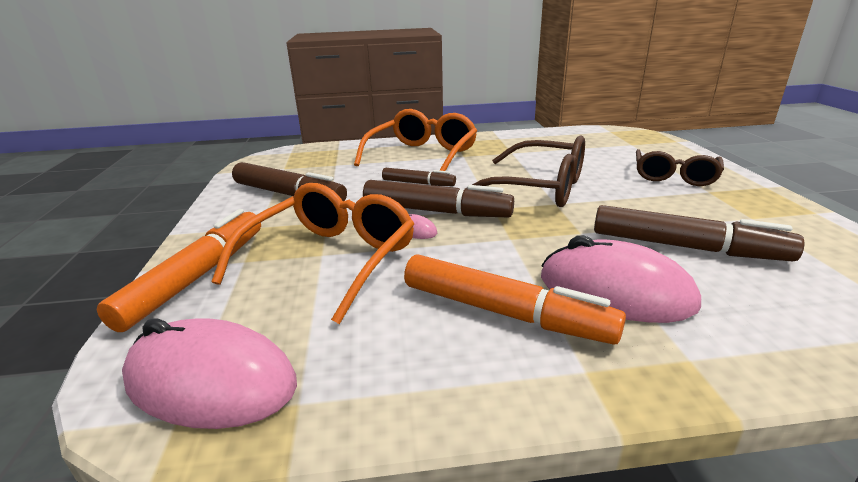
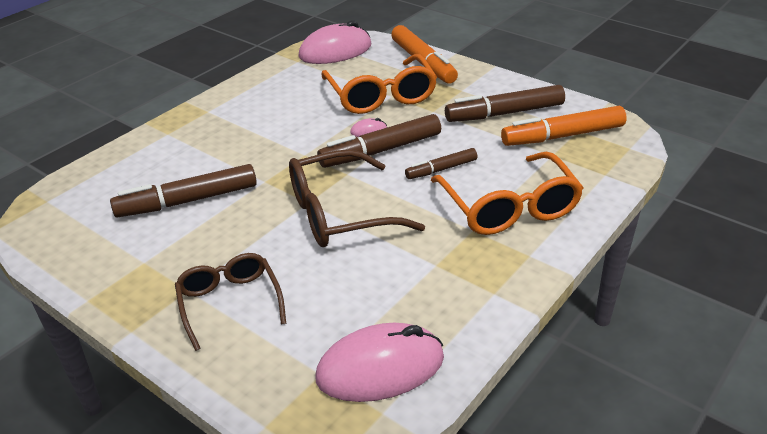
camera: 135 degrees right, 10 degrees up
(504, 312) = (261, 115): orange marker -> orange marker (562, 136)
(615, 291) = (216, 149): pink mouse -> pink mouse (380, 368)

